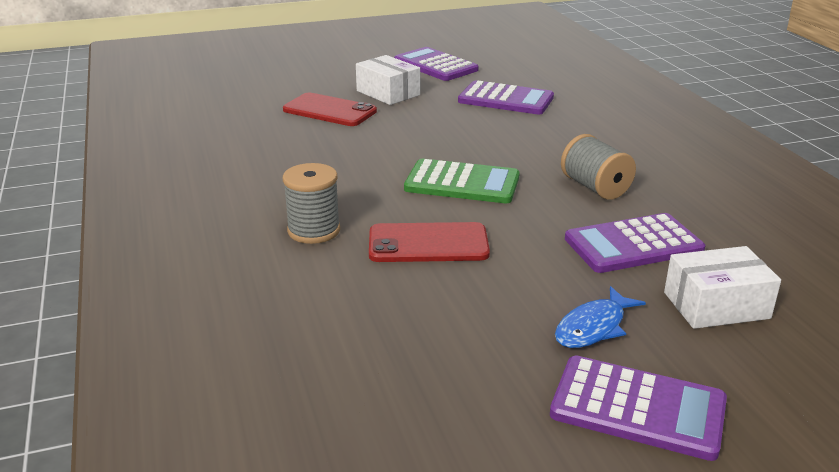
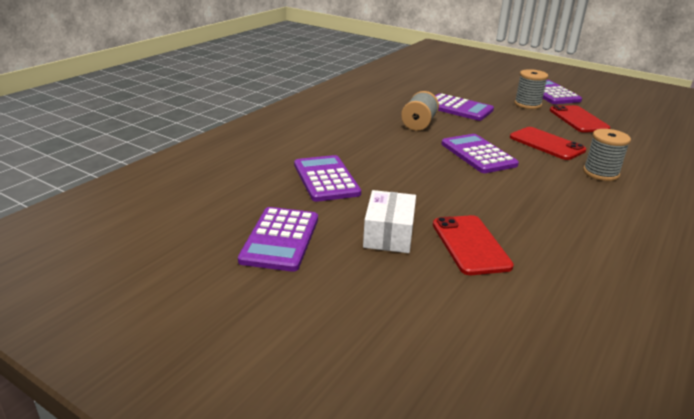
camera: 130 degrees left, 0 degrees up
(462, 183) = (478, 154): green calculator -> purple calculator
(470, 337) = (578, 119): none -> red phone
(593, 327) = (527, 104): blue fish -> grey spool
(716, 305) = (473, 91): white box -> none

